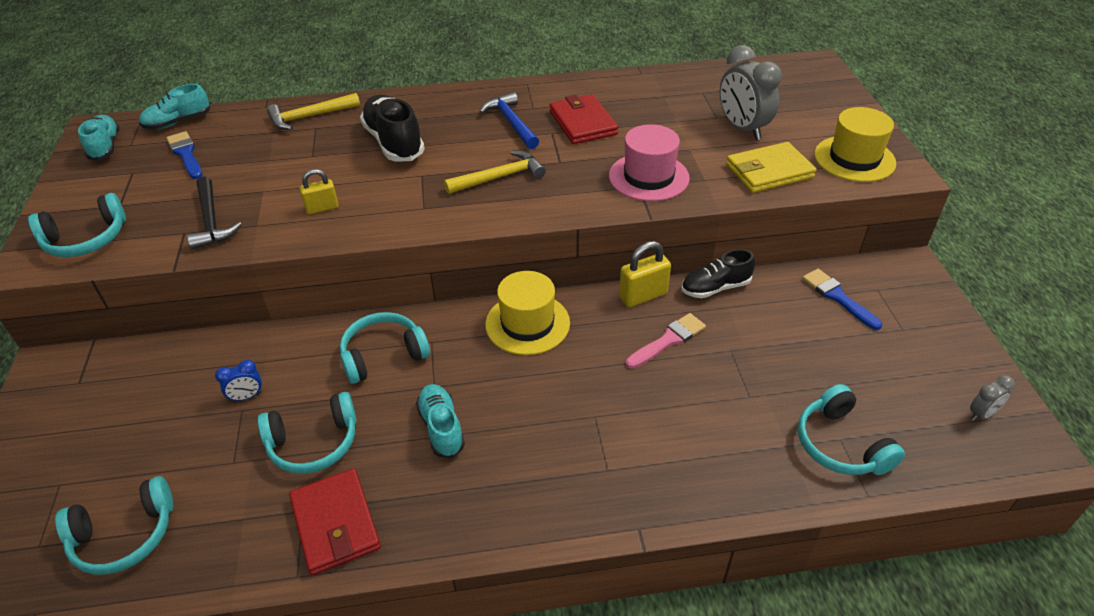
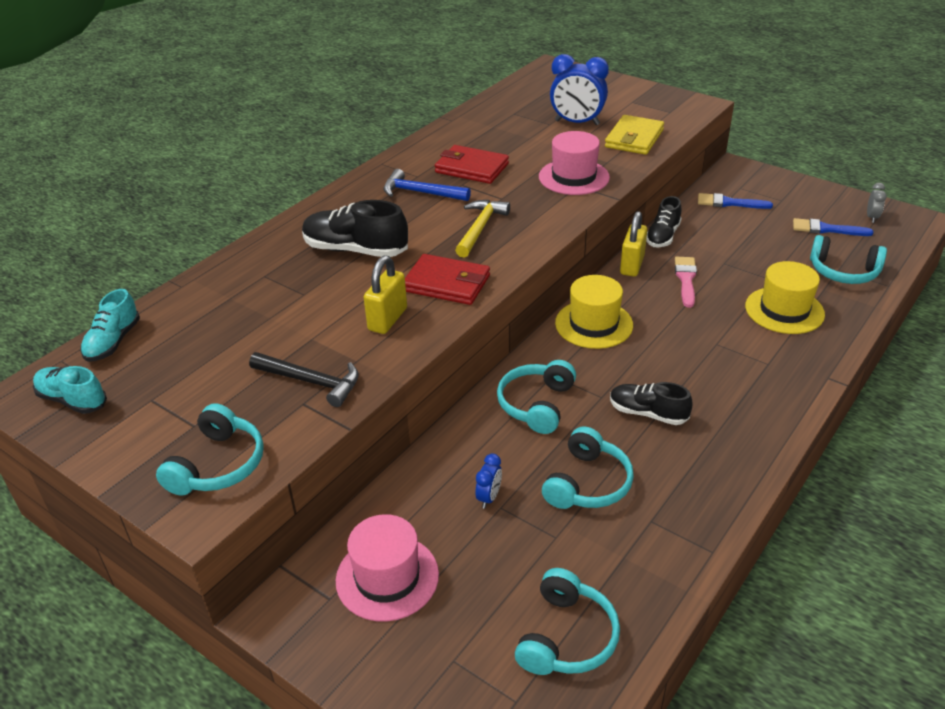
camera: 45 degrees left, 5 degrees down
(119, 397) = (387, 577): none -> pink hat
(186, 154) = (178, 357): blue brush -> blue brush (826, 229)
(309, 117) = (242, 271): yellow hammer -> none
(322, 208) = (387, 319): yellow padlock -> yellow padlock, size x1.51
(335, 524) = (683, 509): red wallet -> red wallet (447, 283)
(441, 427) = (647, 413): turquoise shoe -> black shoe
(742, 129) = (577, 123): grey clock -> blue clock
(854, 159) = (665, 109): yellow hat -> yellow hat (784, 310)

